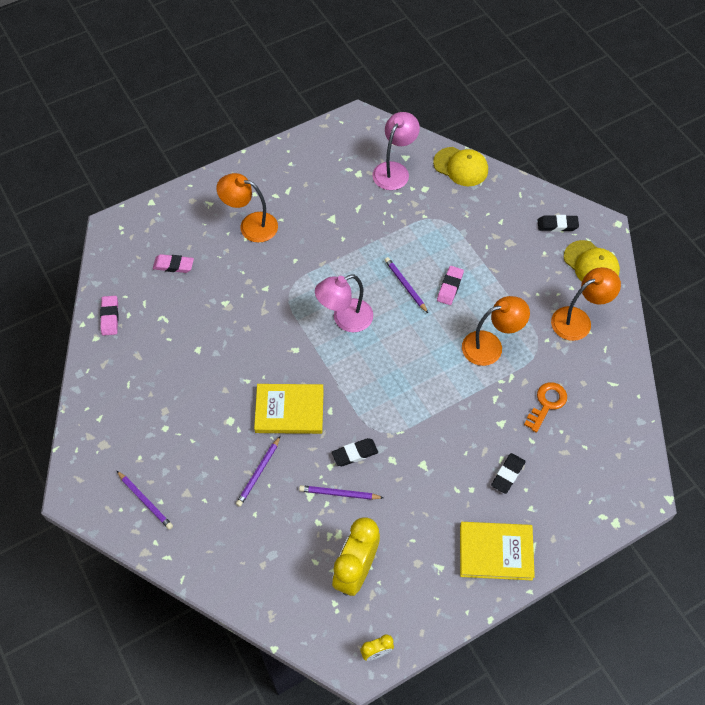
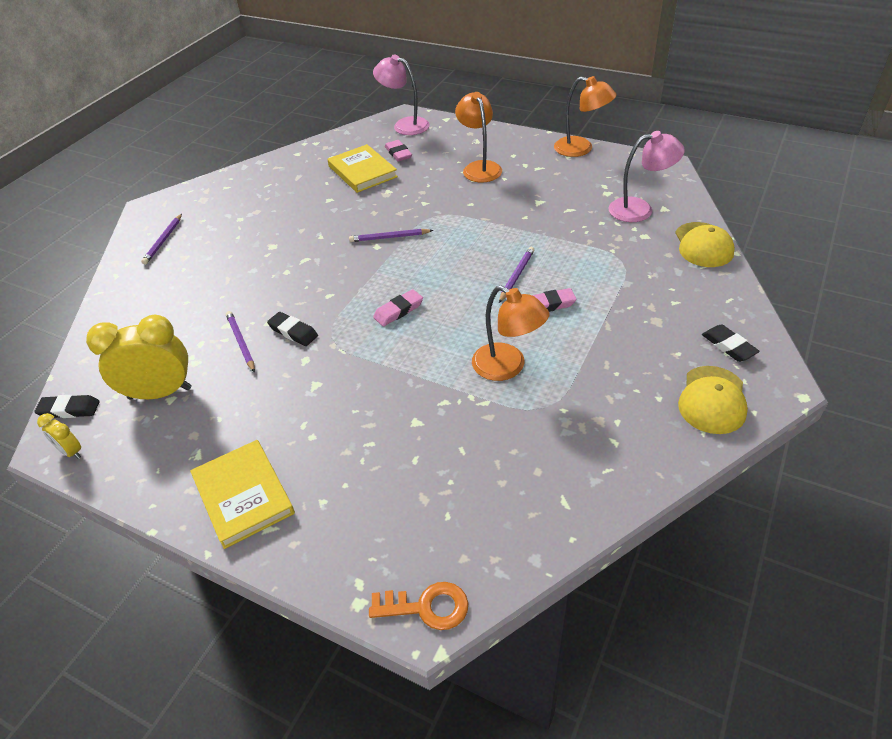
camera: 60 degrees right, 15 degrees down
(110, 317) = (321, 150): pink eraser -> pink eraser (398, 311)
(258, 472) = (230, 284): purple pencil -> purple pencil (389, 237)
(289, 410) = (309, 272): yellow book -> yellow book (362, 171)
(345, 319) = (438, 258): pink lamp -> pink lamp (404, 125)
(507, 474) = (353, 458): black eraser -> black eraser (69, 409)
(547, 404) = (476, 450): orange key -> orange key (427, 607)
(578, 320) = (621, 424): orange lamp -> orange lamp (581, 149)

